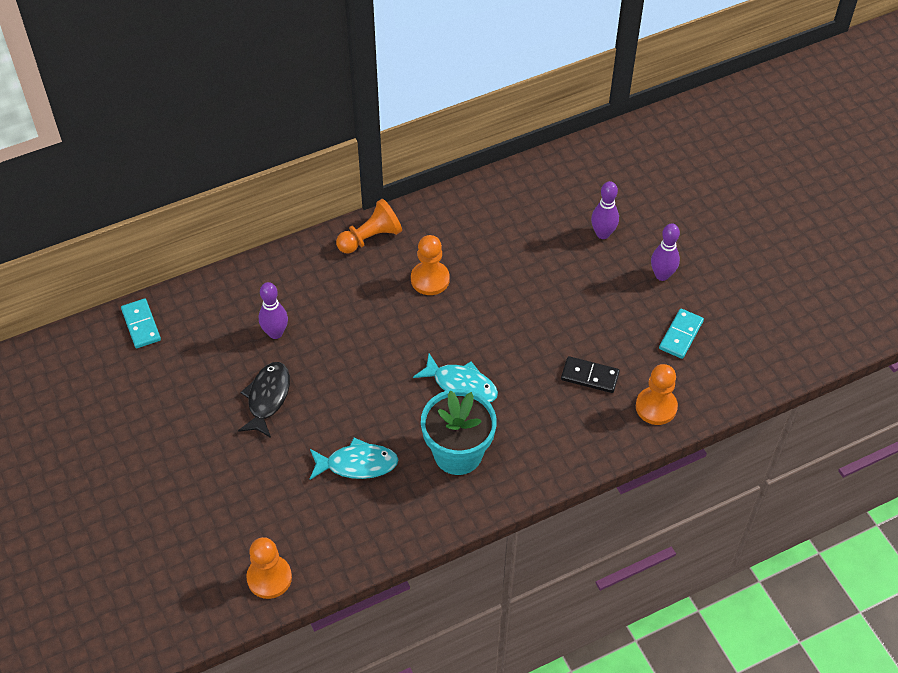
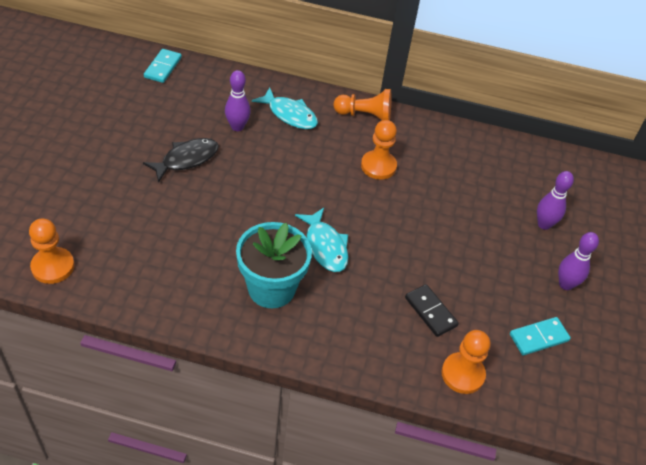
camera: 35 degrees right, 5 degrees down
(357, 464) = (194, 242): turquoise fish -> turquoise fish (289, 114)

